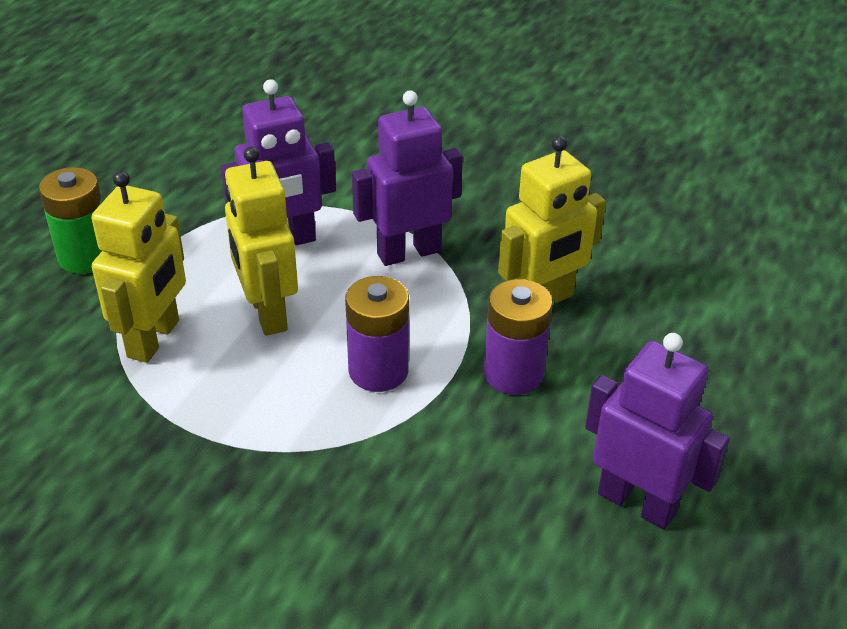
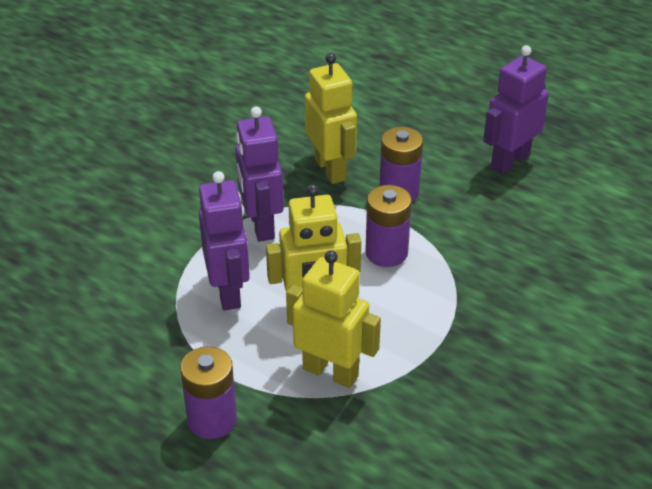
camera: 80 degrees left, 0 degrees up
(85, 257) = (212, 420): green battery -> purple battery

